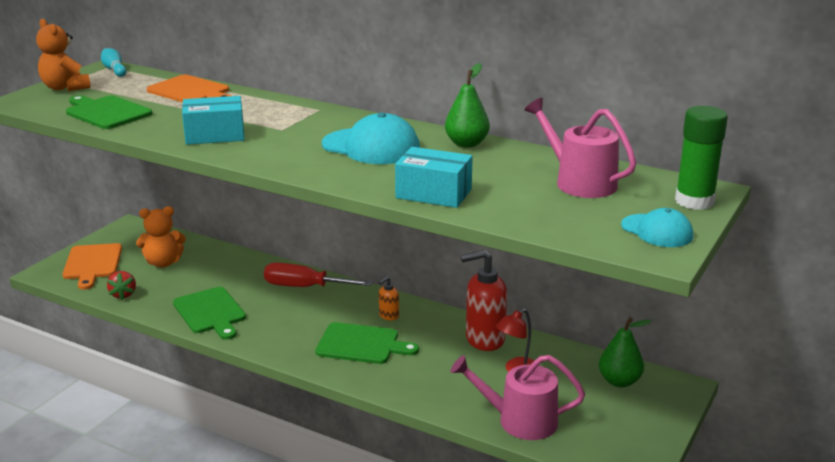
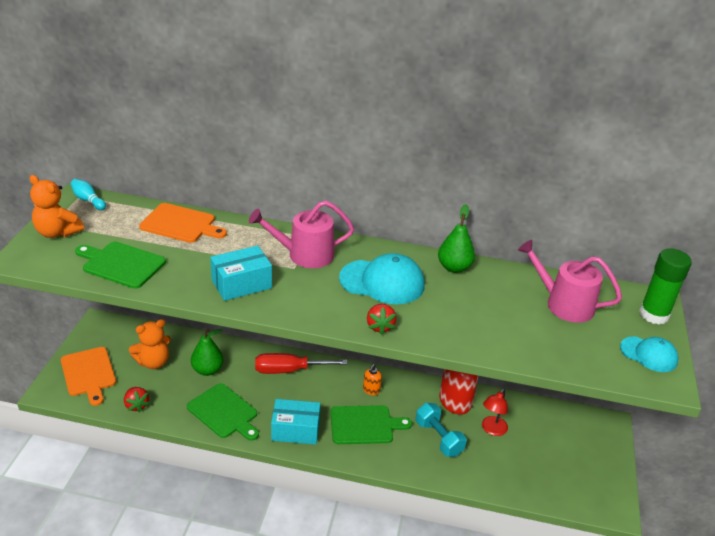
camera: 20 degrees left, 10 degrees up
(337, 177) = (380, 326): none -> red strawberry
(433, 194) = (466, 335): turquoise box -> turquoise box (295, 430)
(444, 368) = (438, 438): none -> turquoise dumbbell
(520, 421) = (517, 480): pink watering can -> pink watering can (305, 255)
(619, 381) = (567, 426): green pear -> green pear (207, 370)

